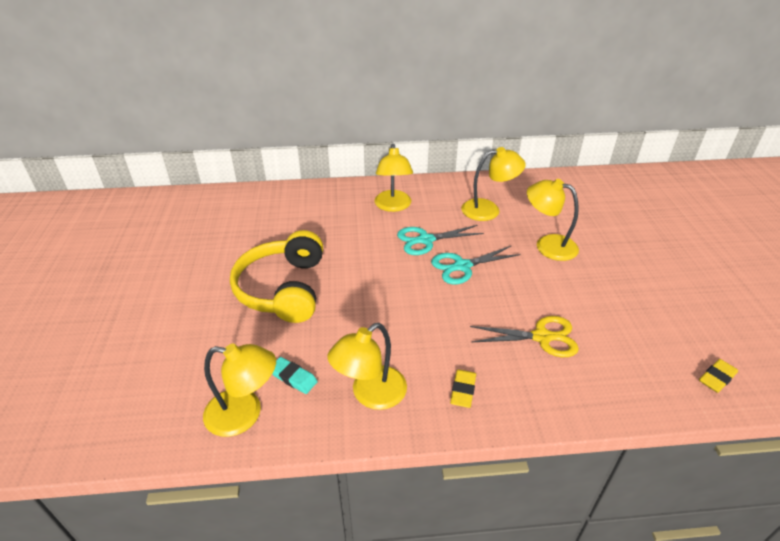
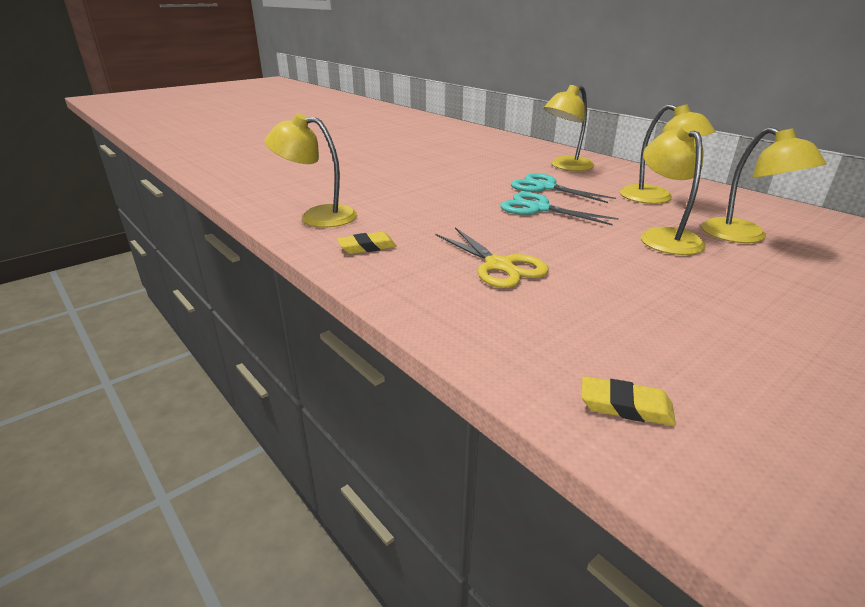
camera: 55 degrees right, 10 degrees down
(245, 414) = (254, 188): yellow lamp -> yellow lamp (744, 236)
(283, 289) = (392, 164): yellow headphones -> none
(293, 377) = (305, 190): turquoise eraser -> none

